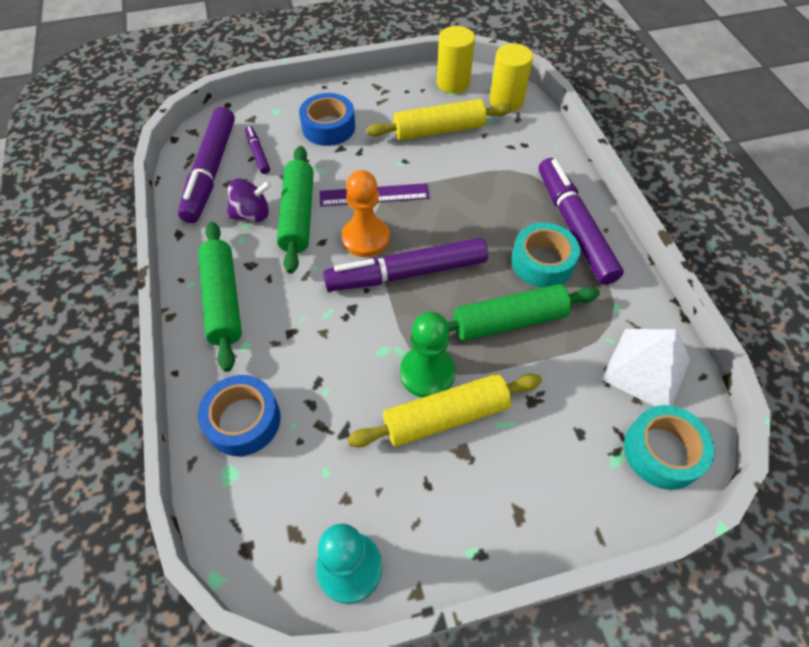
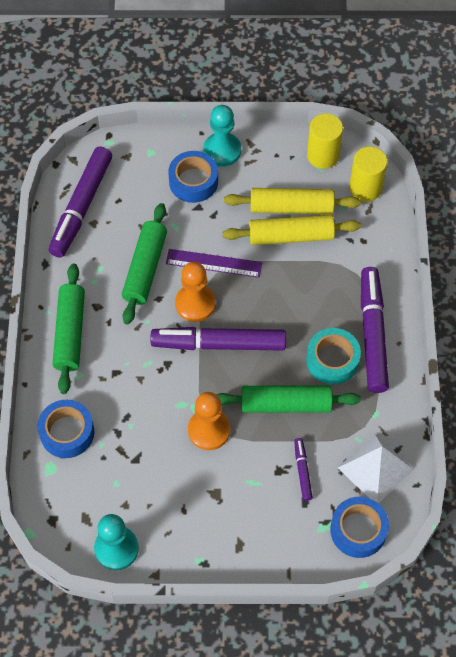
camera: 15 degrees right, 5 degrees up
(252, 214) = (108, 259): purple spinning top -> none
(258, 153) = (125, 196): purple marker -> purple marker (302, 471)
(350, 97) = (222, 150): none -> turquoise pawn
(427, 373) = (209, 430): green pawn -> orange pawn
(446, 417) = (212, 466): yellow rolling pin -> yellow rolling pin (291, 236)
(662, 452) = (358, 530): turquoise tape -> blue tape

